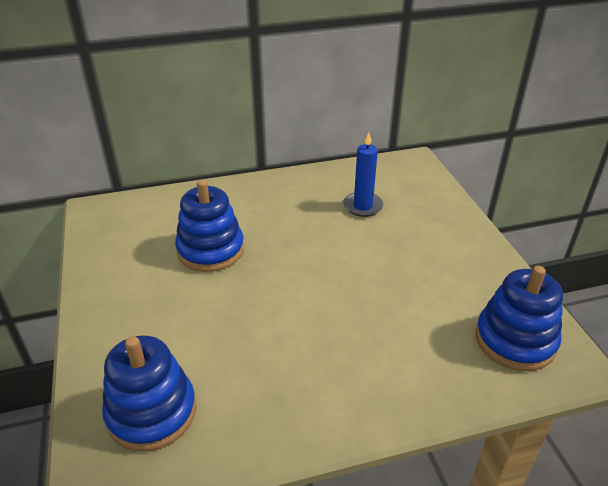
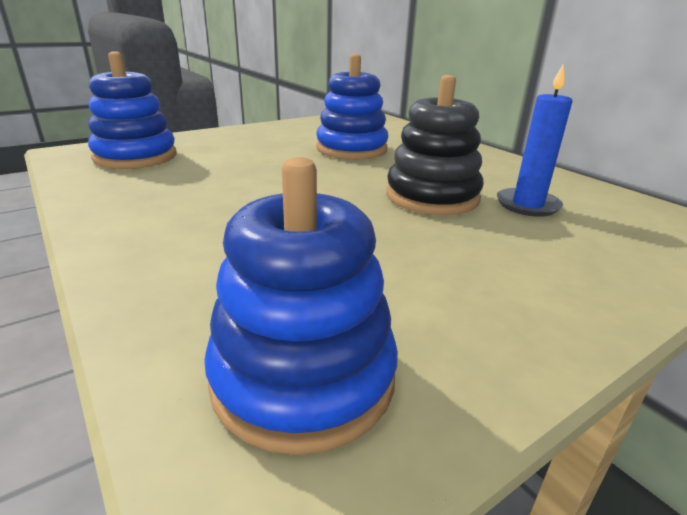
camera: 70 degrees right, 10 degrees down
(336, 240) = (432, 197): none -> black stacking toy

